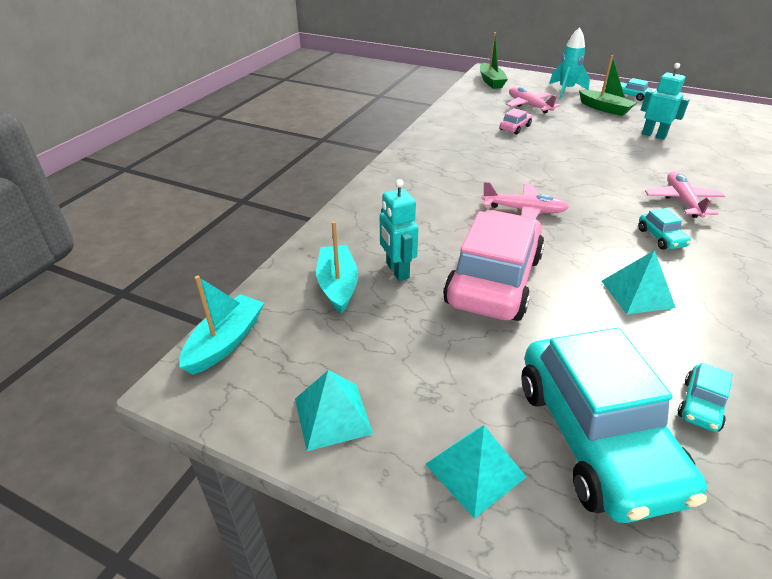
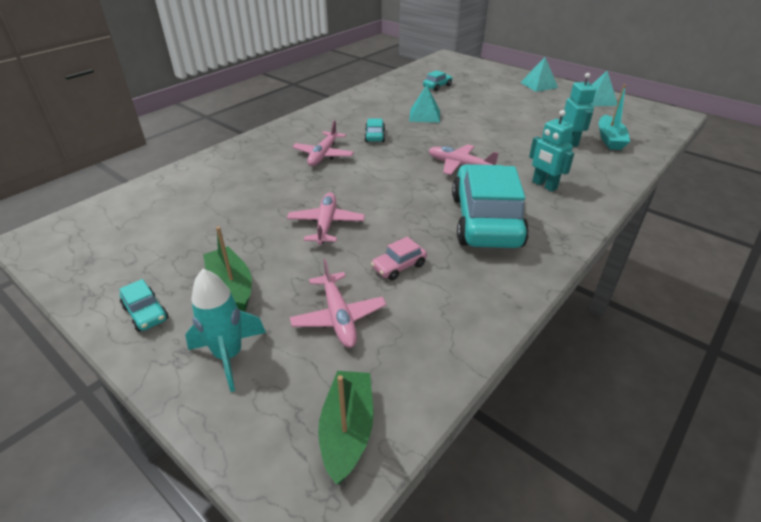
camera: 165 degrees left, 0 degrees up
(225, 342) = (667, 125): turquoise boat -> none
(494, 280) = (506, 130): pink car -> none
(592, 143) = (326, 224): none -> pink plane
(595, 437) = (488, 85): turquoise car -> turquoise car (485, 220)
(653, 135) = (240, 224): turquoise robot -> turquoise robot (544, 185)

